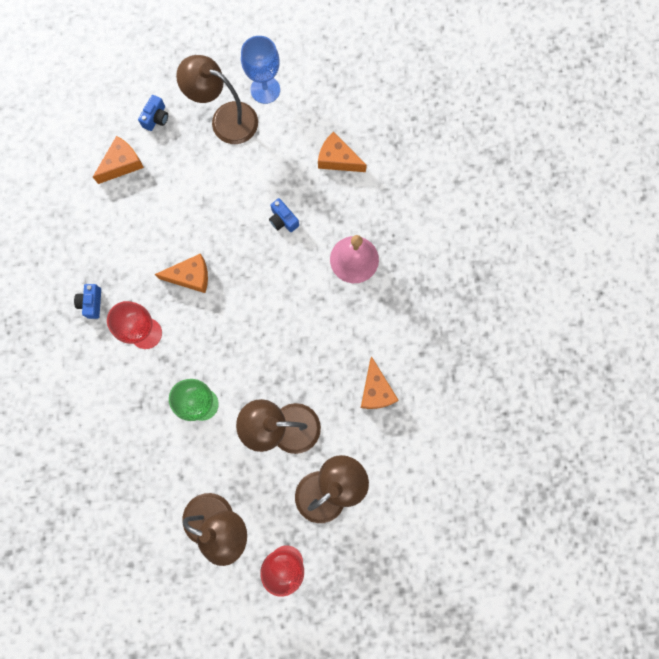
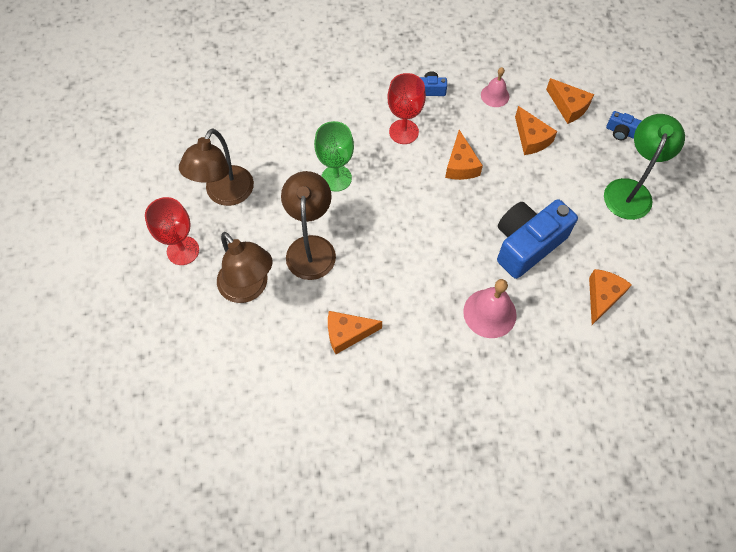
camera: 90 degrees right, 15 degrees down
(103, 236) = (495, 95): none -> pink bell
(160, 204) = (531, 138): none -> orange cheese
(225, 119) = (630, 190): brown lamp -> green lamp
(265, 90) = (670, 226): blue goblet -> none
(283, 220) = (527, 244): blue camera -> blue camera, size x2.34

